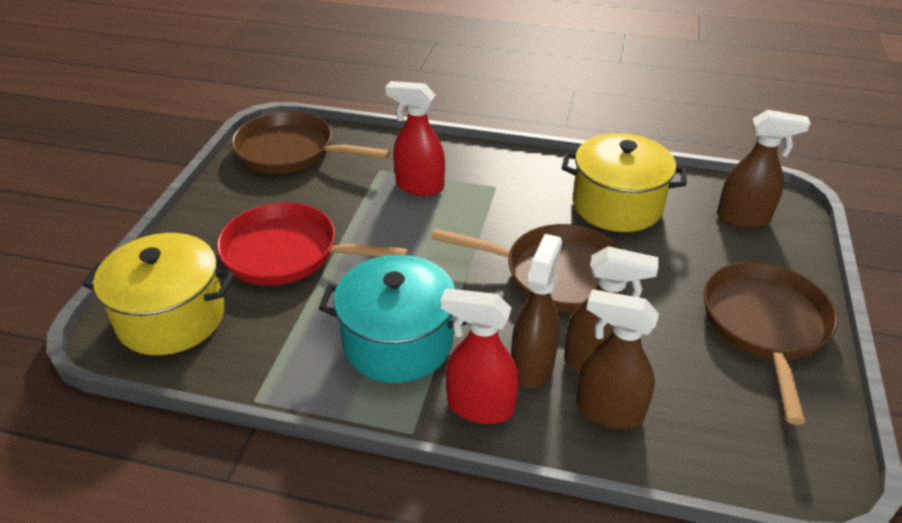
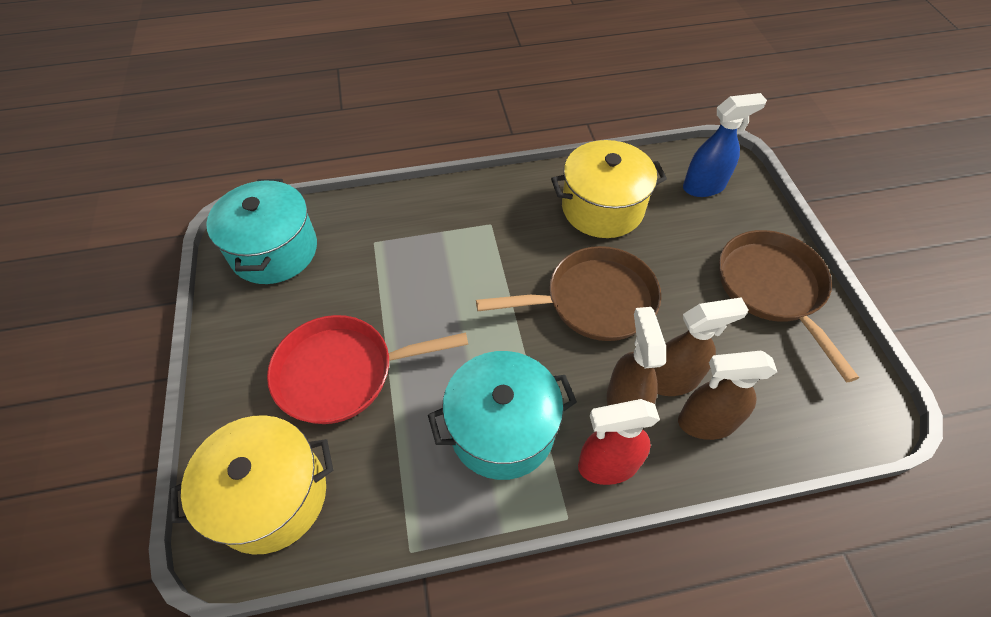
camera: 25 degrees left, 15 degrees up
(291, 152) = (274, 250): brown pan -> turquoise pot
(419, 186) = (422, 248): red spray bottle -> none
(743, 218) = (704, 186): brown spray bottle -> blue spray bottle

